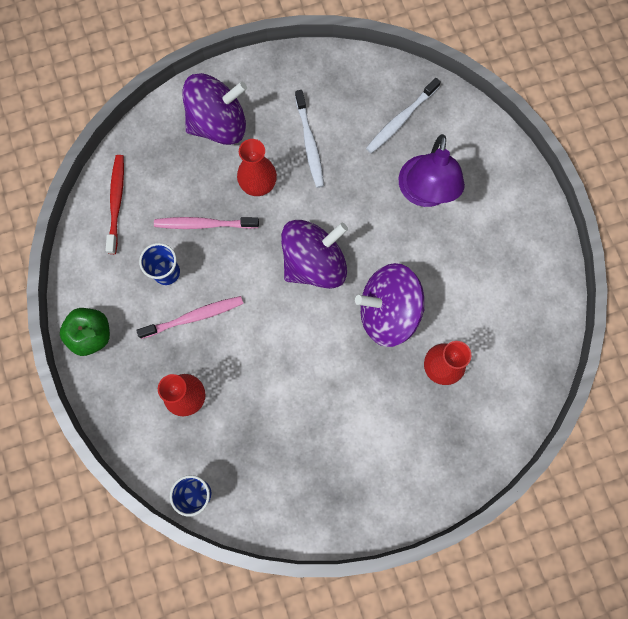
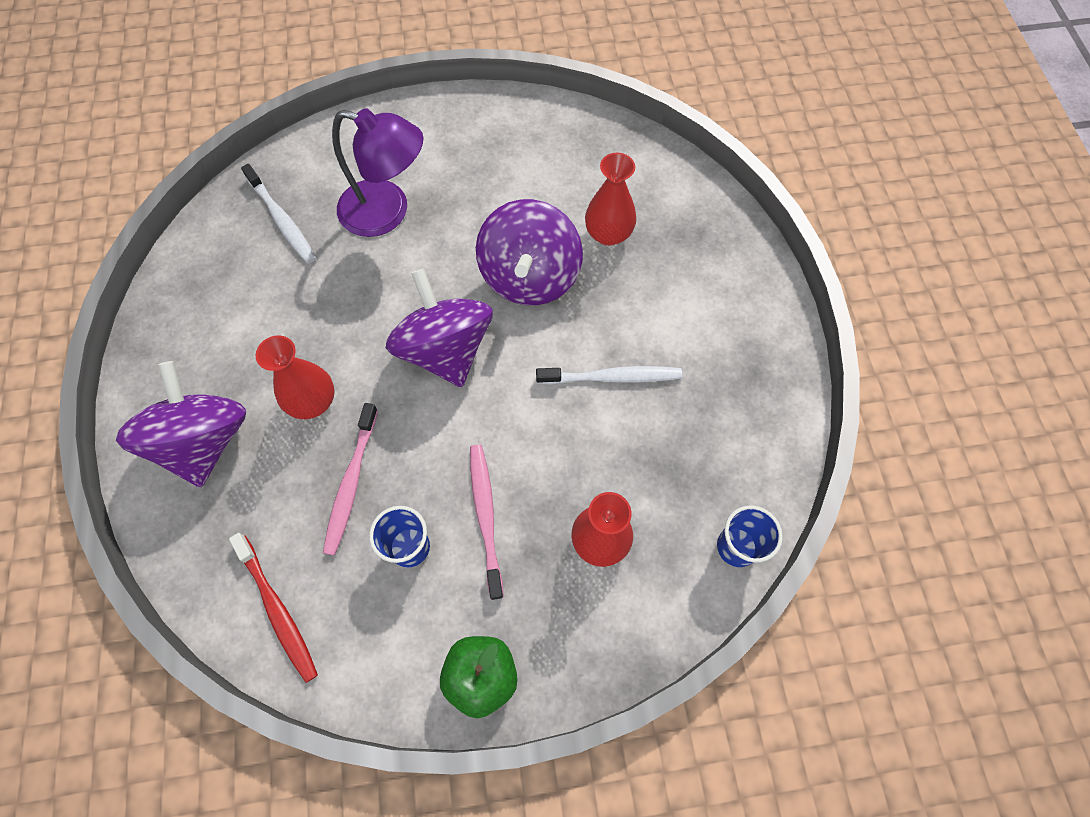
camera: 80 degrees left, 10 degrees down
(116, 202) = (277, 610): red toothbrush -> red toothbrush turned 135 degrees counterclockwise
(309, 143) = (276, 328): white toothbrush -> white toothbrush (612, 377)

